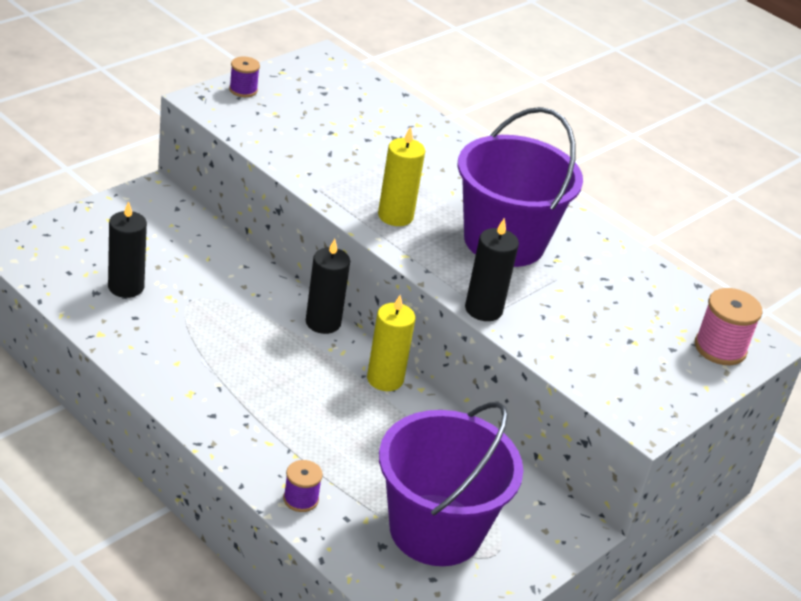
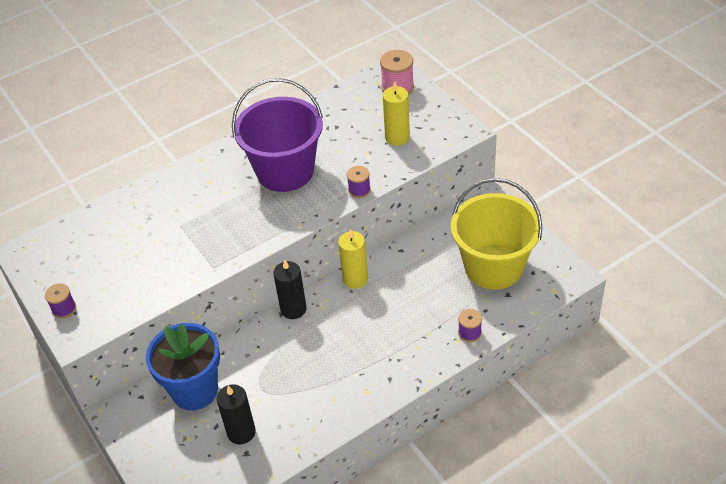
camera: 70 degrees left, 10 degrees up
(187, 247) = (194, 390): none -> blue flower pot
(395, 216) = (251, 226): yellow candle -> yellow candle (397, 137)
(435, 530) = (493, 267): purple bucket -> yellow bucket
(483, 309) = (359, 190): black candle -> purple spool

